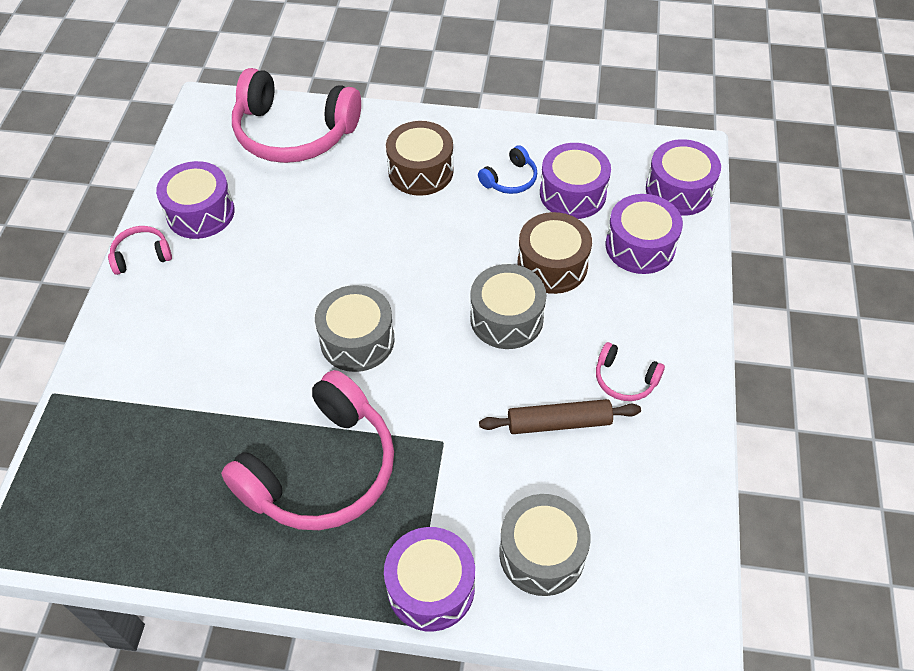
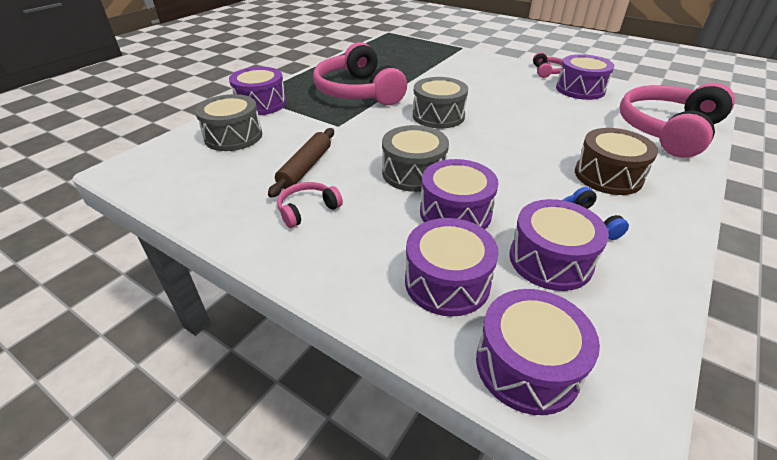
camera: 115 degrees right, 15 degrees down
(552, 265) = (455, 213): brown drum -> purple drum

